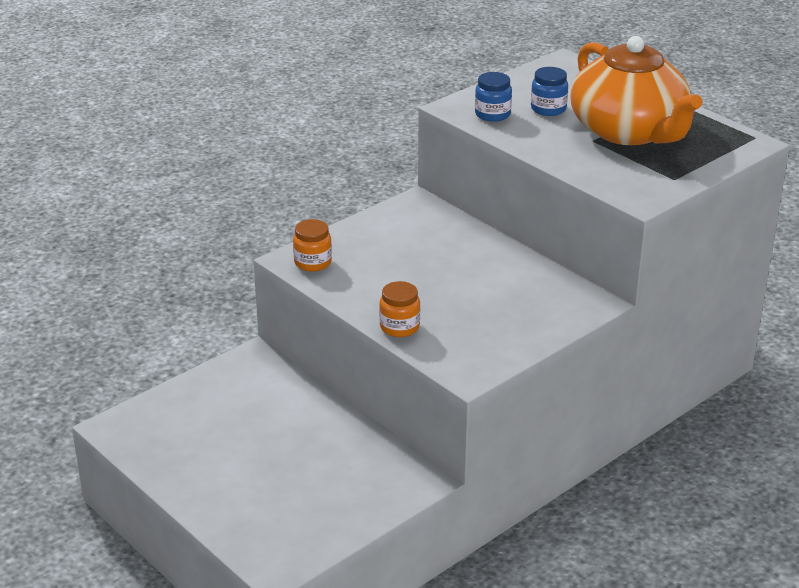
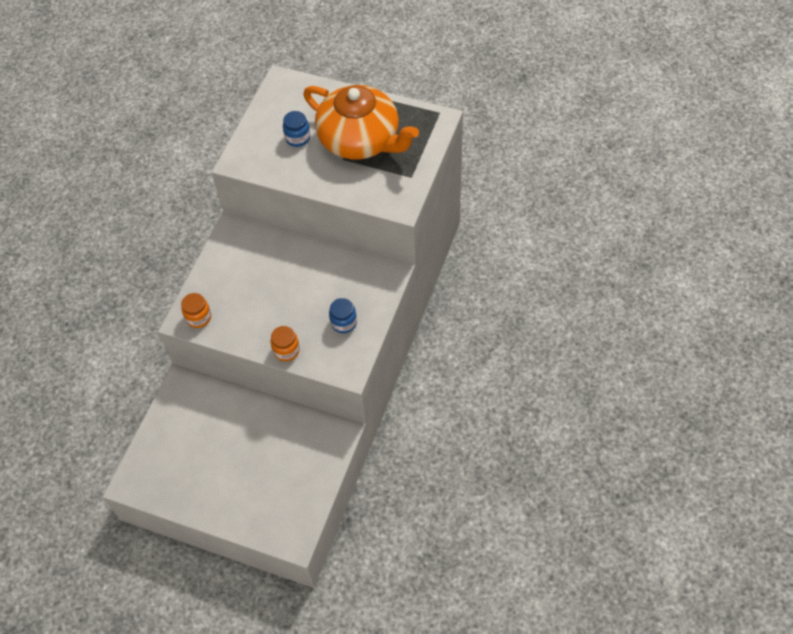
camera: 25 degrees left, 25 degrees up
(492, 114) = (265, 159): blue jar -> blue jar (344, 323)

